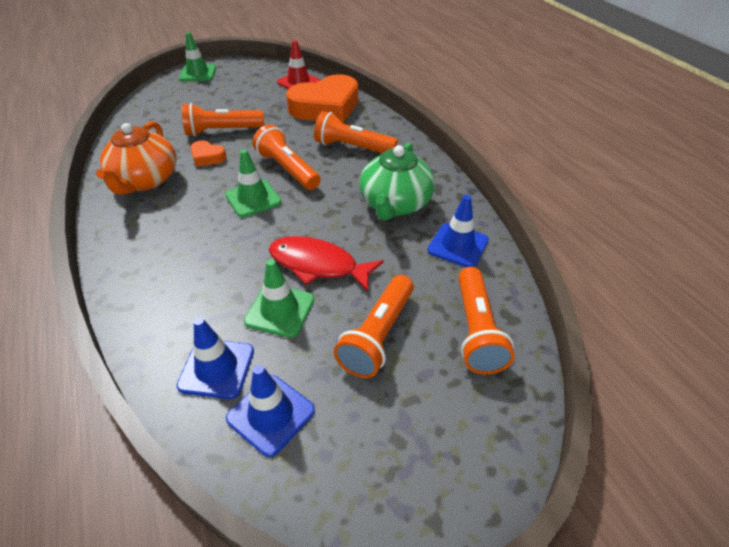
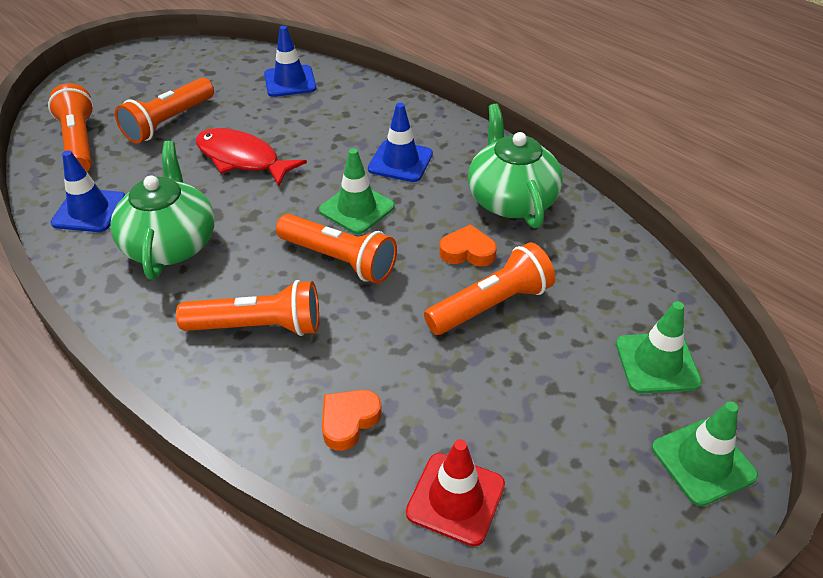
camera: 160 degrees right, 0 degrees up
(145, 180) = (511, 199): orange teapot -> green teapot
(271, 414) = (236, 71): blue traffic cone -> blue traffic cone (400, 161)
(280, 310) = (261, 120): green traffic cone -> green traffic cone (657, 363)
(318, 265) = (242, 159): red fish -> red fish turned 150 degrees counterclockwise
(326, 107) = (349, 421): orange heart -> orange heart, size x0.44
(378, 335) = (168, 122): orange flashlight -> orange flashlight turned 150 degrees counterclockwise

